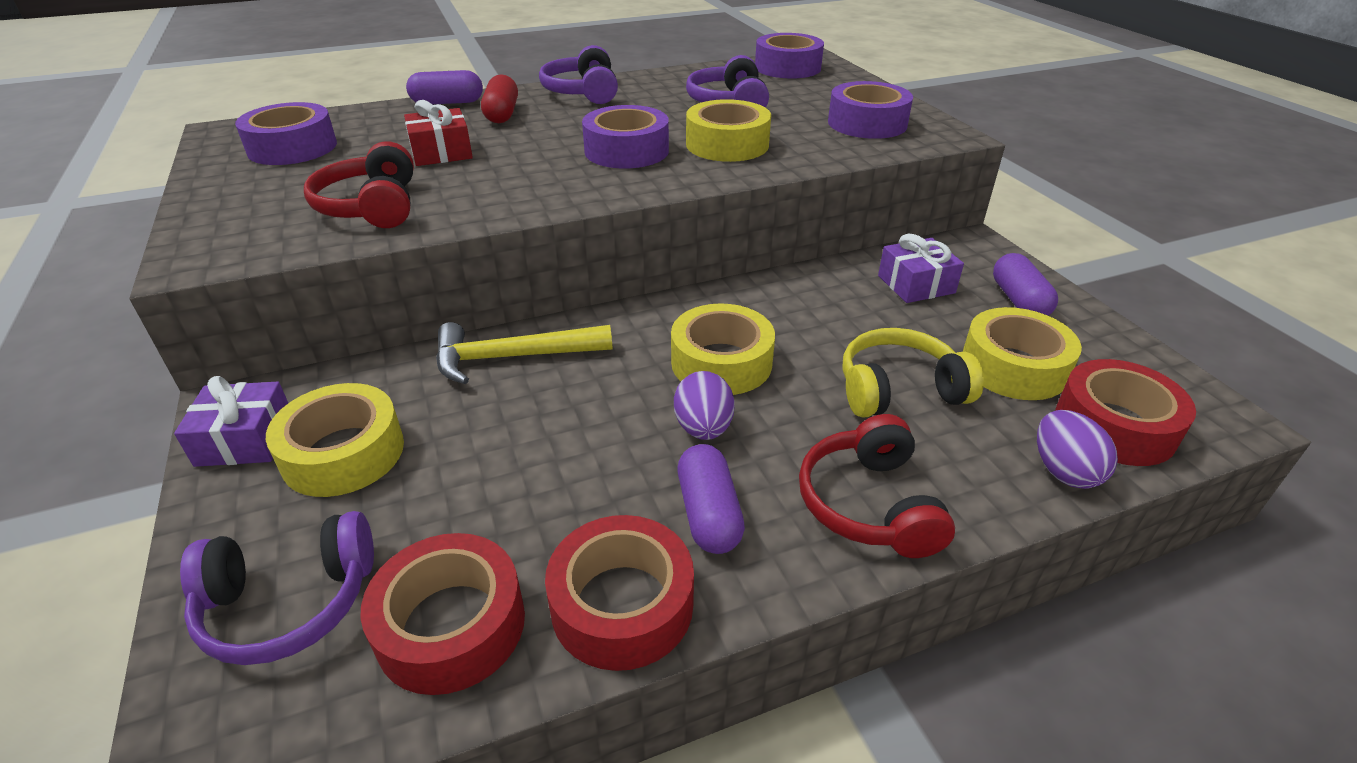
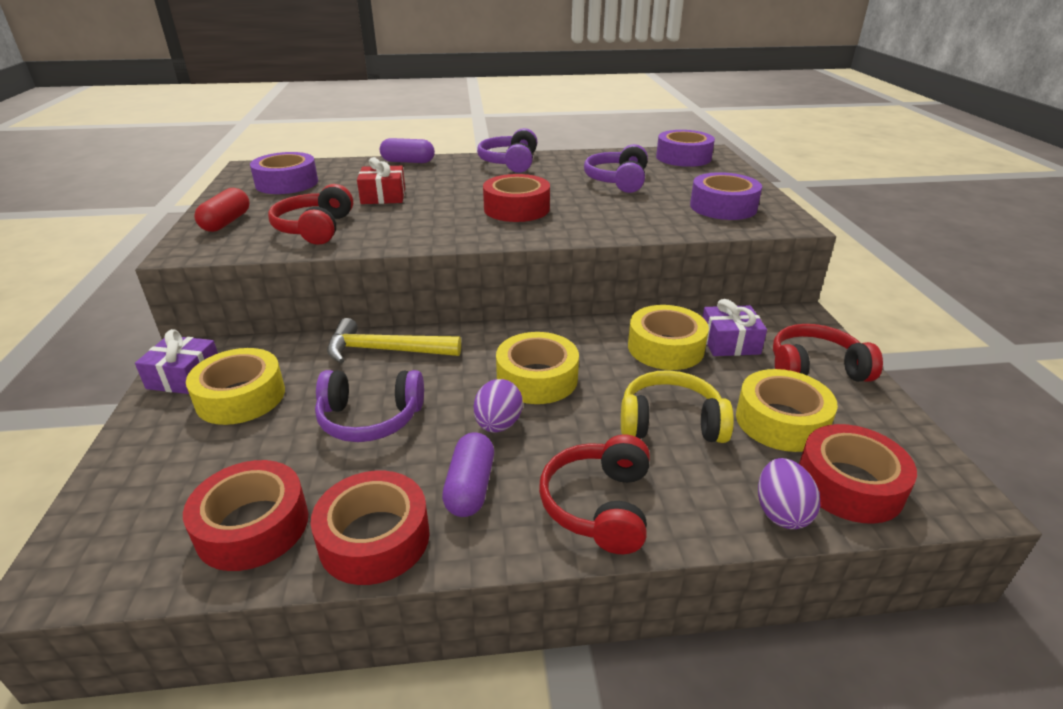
camera: 15 degrees right, 5 degrees down
(289, 603) = (160, 489): purple headphones -> purple headphones (370, 419)
(502, 114) = (441, 173): red capsule -> red capsule (226, 222)
(626, 151) = (516, 209): purple tape -> red tape
(727, 144) = (597, 212): yellow tape -> yellow tape (665, 348)
(1019, 301) = (815, 368): purple capsule -> red headphones

